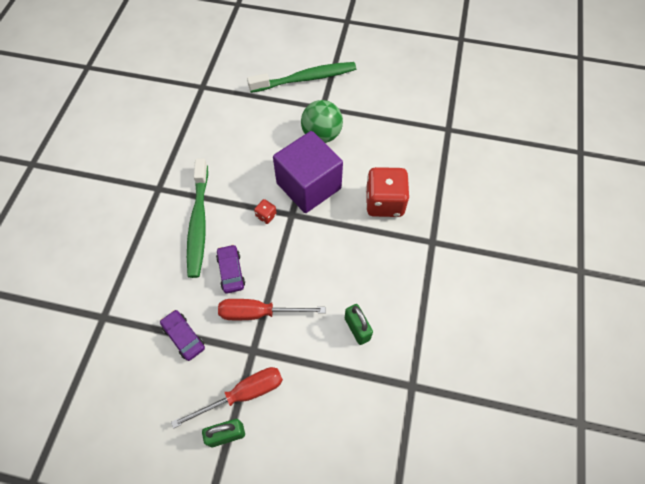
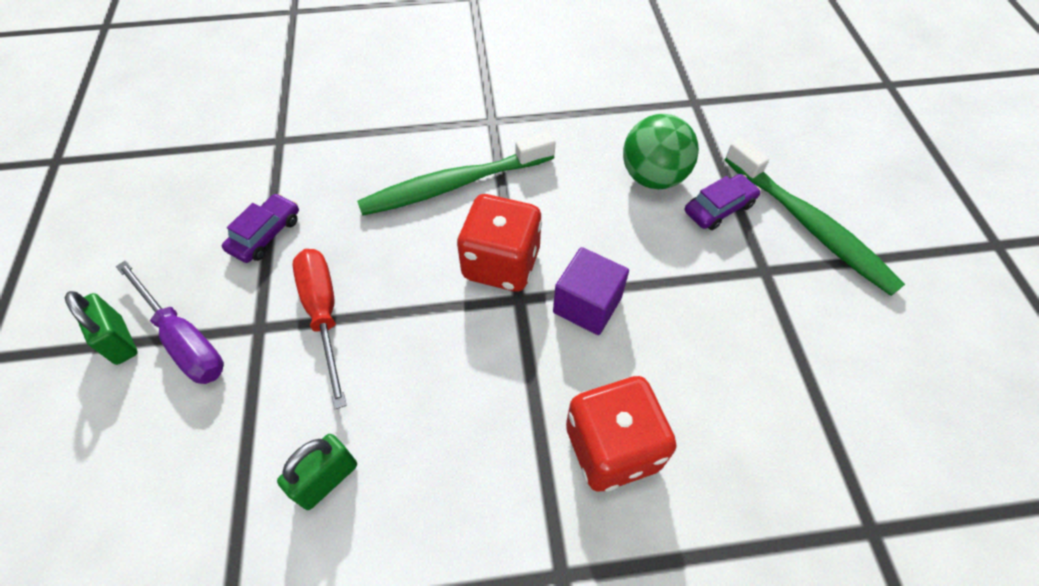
camera: 70 degrees right, 5 degrees down
(231, 271) = (385, 252): purple car -> purple car (719, 208)
(243, 394) = (184, 340): red screwdriver -> purple screwdriver
(266, 216) = (501, 263): red dice -> red dice, size x2.31
(308, 186) = (587, 305): purple cube -> purple cube, size x0.59
(321, 135) = (705, 290): green ball -> green ball (653, 177)

